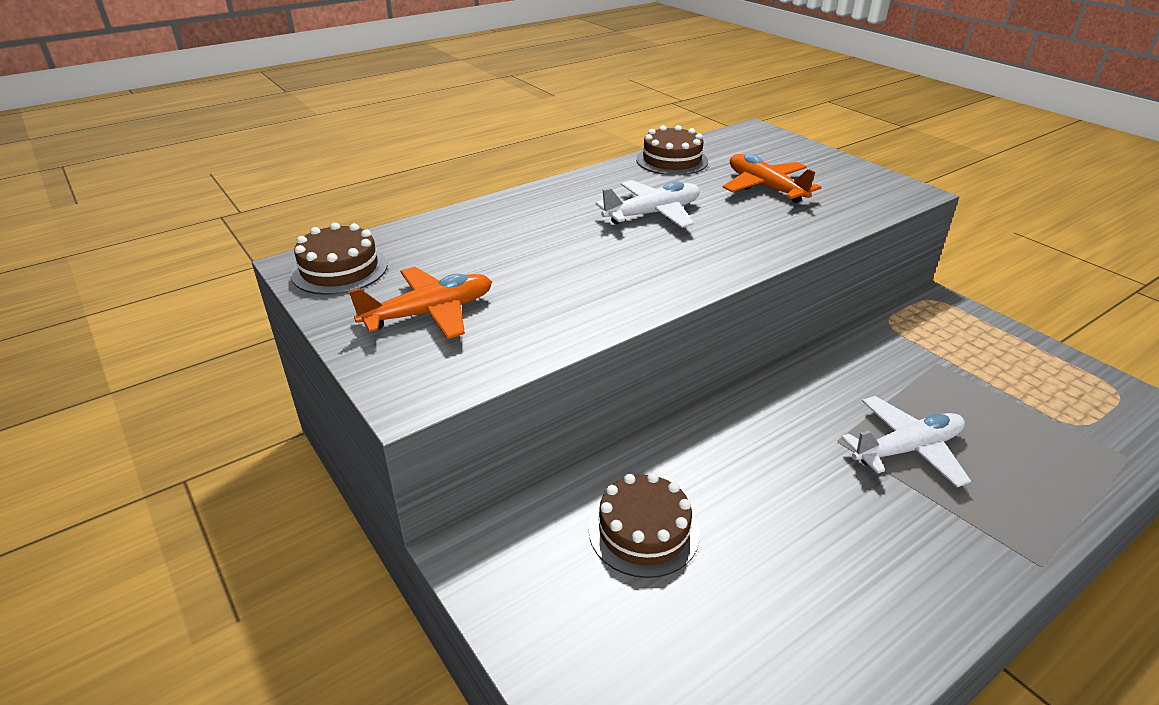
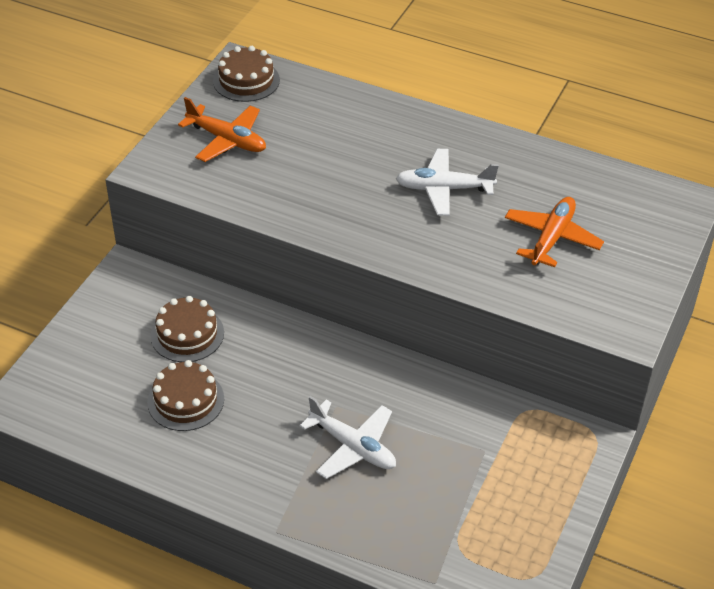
camera: 60 degrees right, 10 degrees up
(653, 214) = (443, 189): white plane -> white plane turned 150 degrees clockwise
(672, 160) = (558, 167): brown cake -> brown cake (185, 400)

